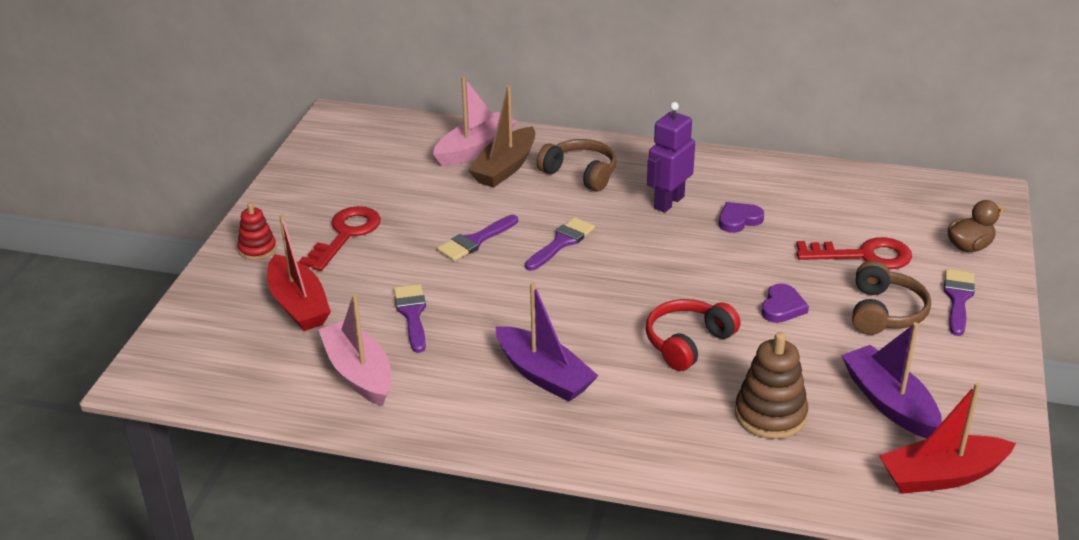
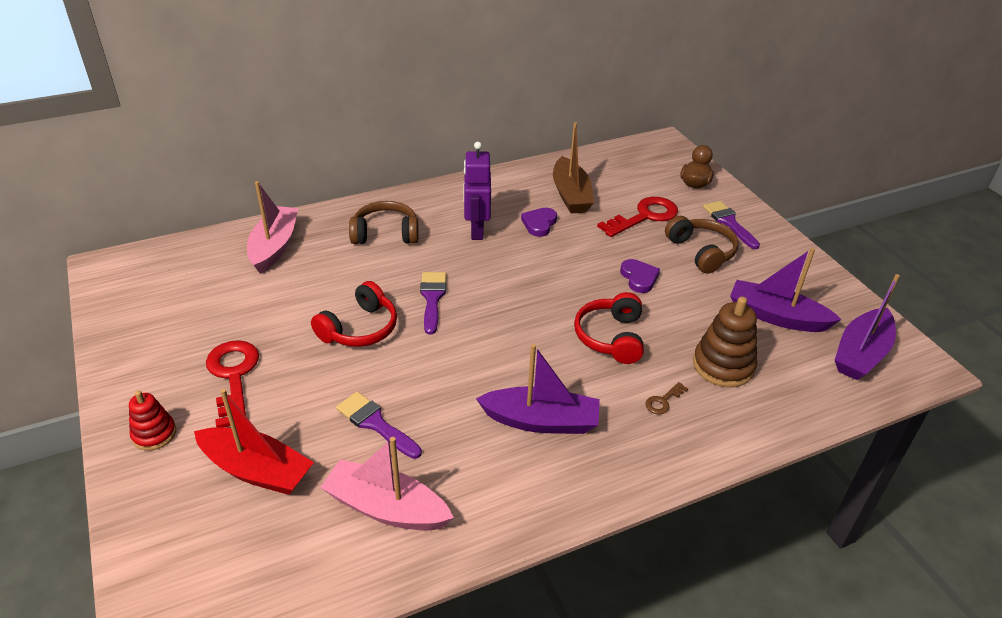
camera: 40 degrees left, 5 degrees up
(475, 241) = (360, 328): purple brush -> red headphones
(505, 168) = (318, 253): brown boat -> brown boat (571, 195)
(672, 413) = (663, 401): none -> brown key
(942, 476) = (861, 354): red boat -> purple boat

